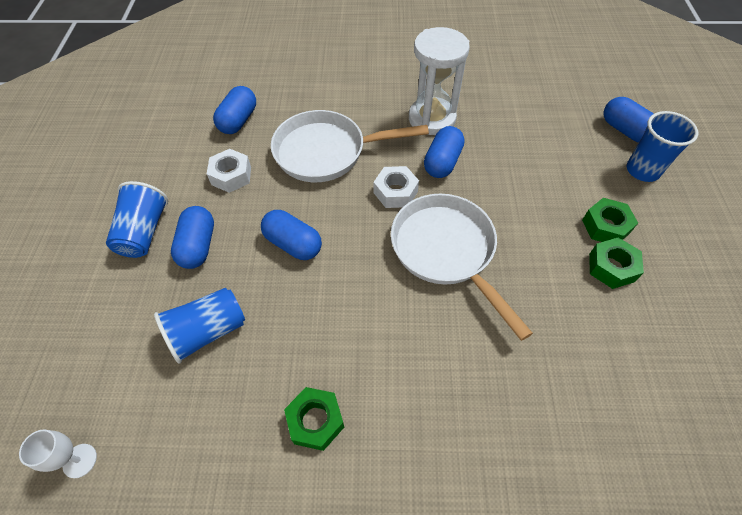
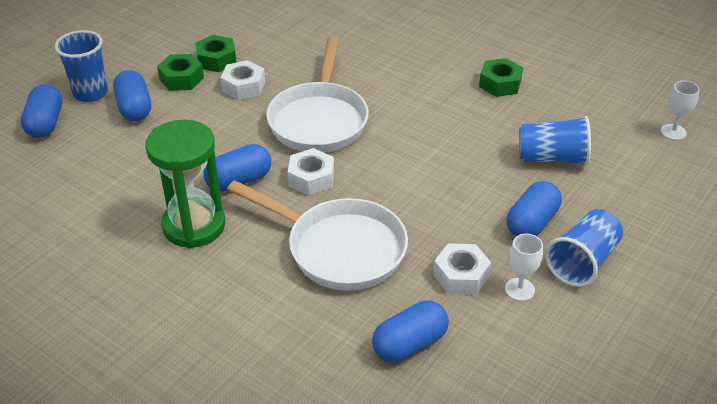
camera: 145 degrees left, 15 degrees down
(185, 186) = (519, 289): none -> white goblet
(293, 244) = (441, 183): blue capsule -> blue capsule (134, 108)
(432, 119) = (194, 226): white hourglass -> green hourglass
(548, 250) = (243, 86): none -> white nut

